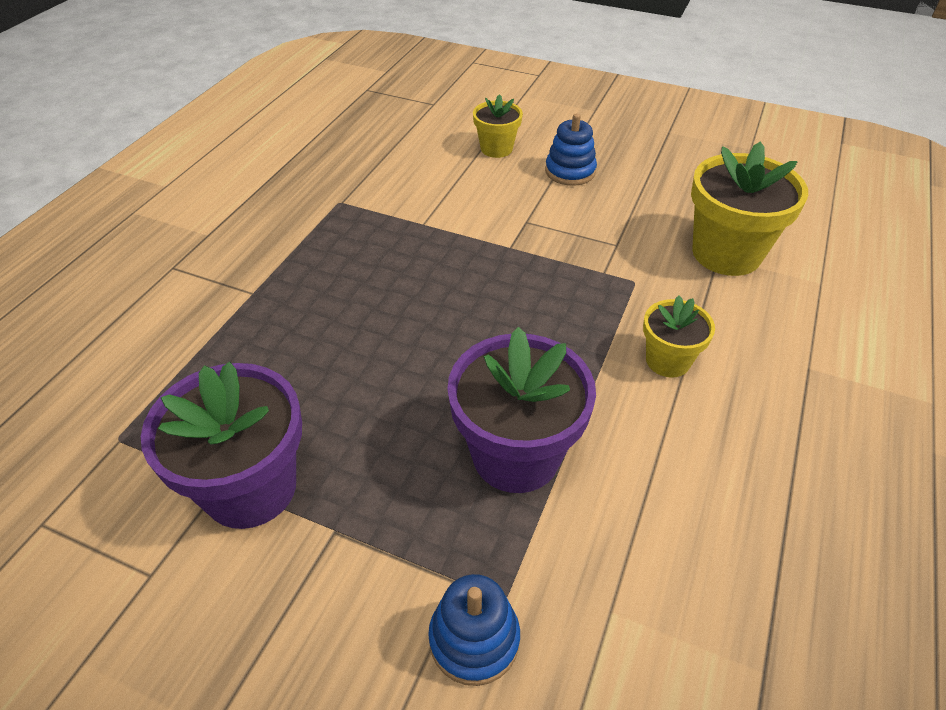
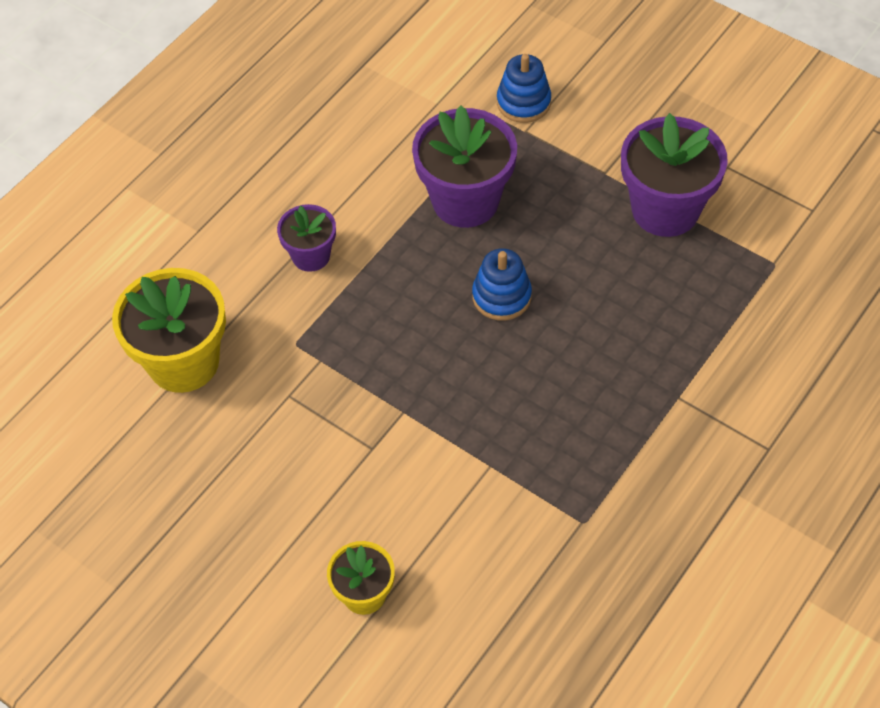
camera: 165 degrees left, 10 degrees up
(570, 171) = (287, 526): blue stacking toy -> blue stacking toy (501, 296)
(667, 361) = (311, 256): yellow flower pot -> purple flower pot

